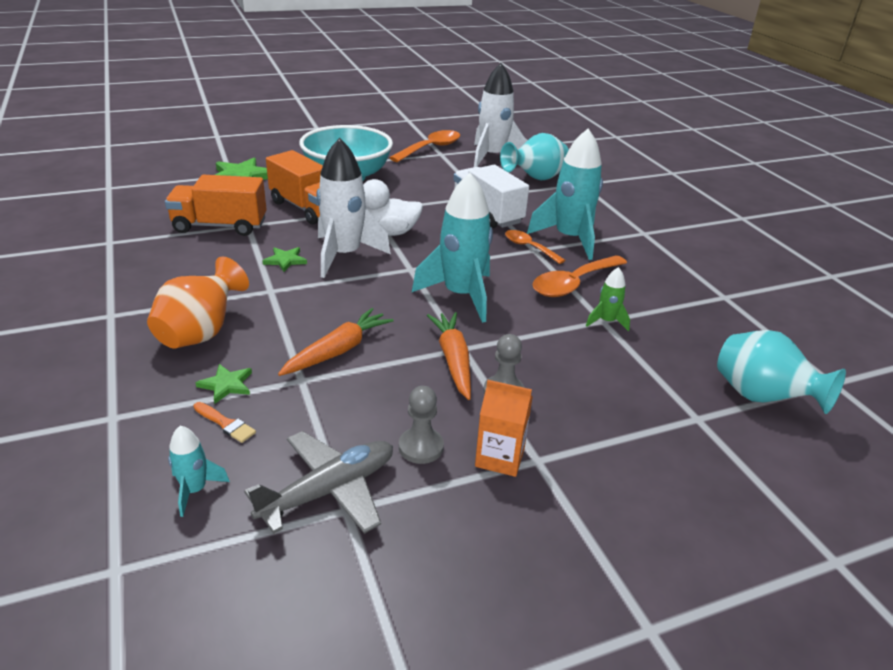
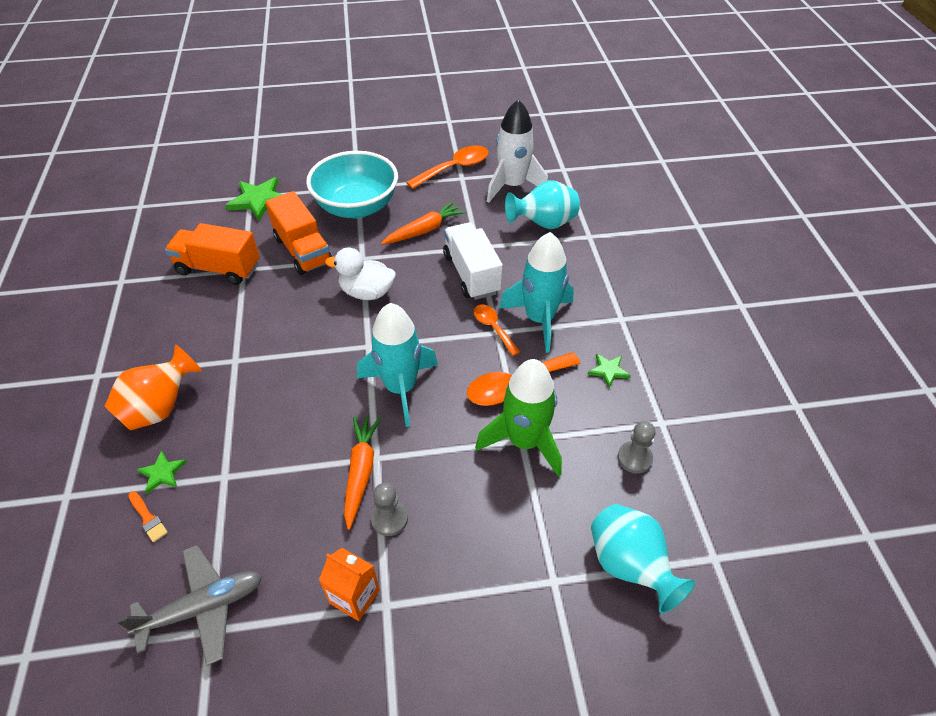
camera: 15 degrees right, 15 degrees up
(195, 490) = (103, 587): turquoise rocket -> none
(285, 260) = (260, 322): green star -> green star (608, 371)
(338, 351) = (266, 445): orange carrot -> orange carrot (424, 230)
(344, 255) = (314, 320): white rocket -> none
(421, 447) = (293, 572): grey pawn -> grey pawn (634, 458)
(606, 321) = (524, 442): green rocket -> green rocket, size x2.15

